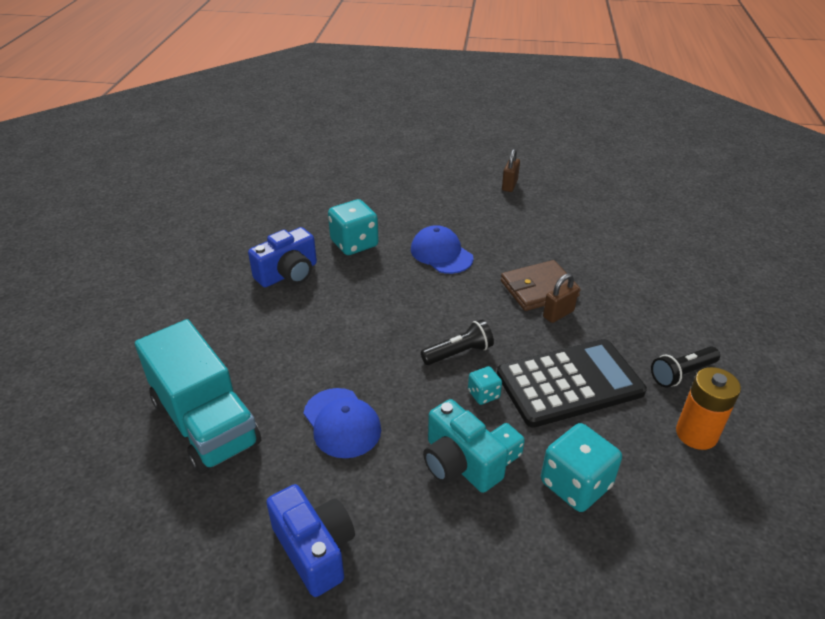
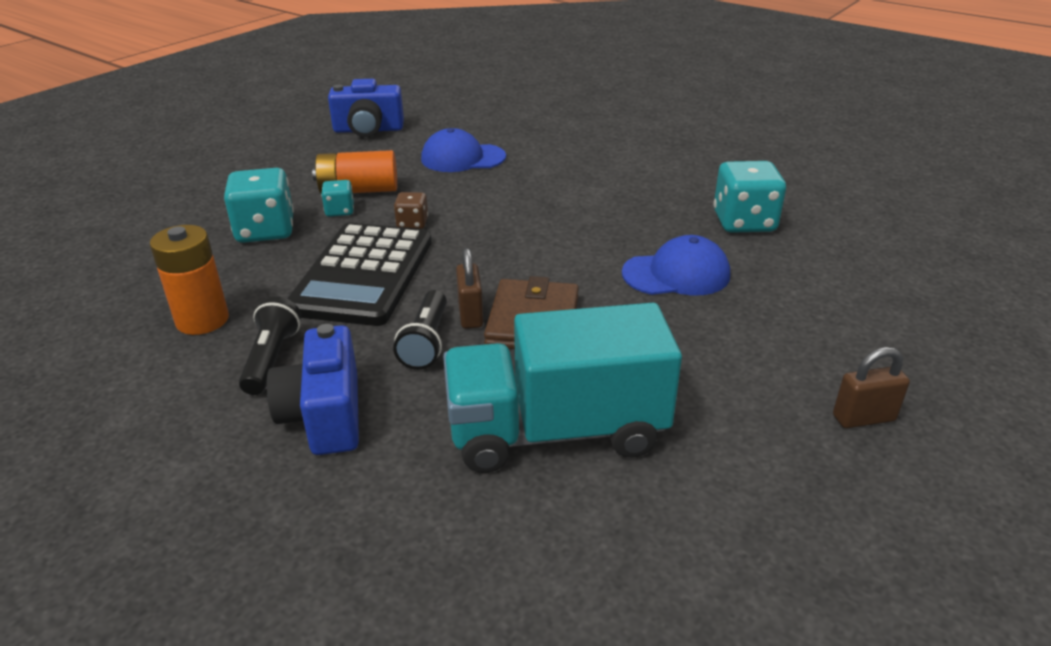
camera: 120 degrees right, 5 degrees down
(205, 422) = (525, 116): turquoise truck -> turquoise truck (556, 431)
(288, 274) = (704, 175): blue camera -> blue camera (325, 415)
(458, 353) = (481, 229): black flashlight -> black flashlight (426, 342)
(459, 463) = (358, 190): turquoise camera -> orange battery
(483, 394) = (412, 223): turquoise dice -> brown dice
(509, 185) = (863, 418): brown padlock -> brown padlock turned 60 degrees counterclockwise

